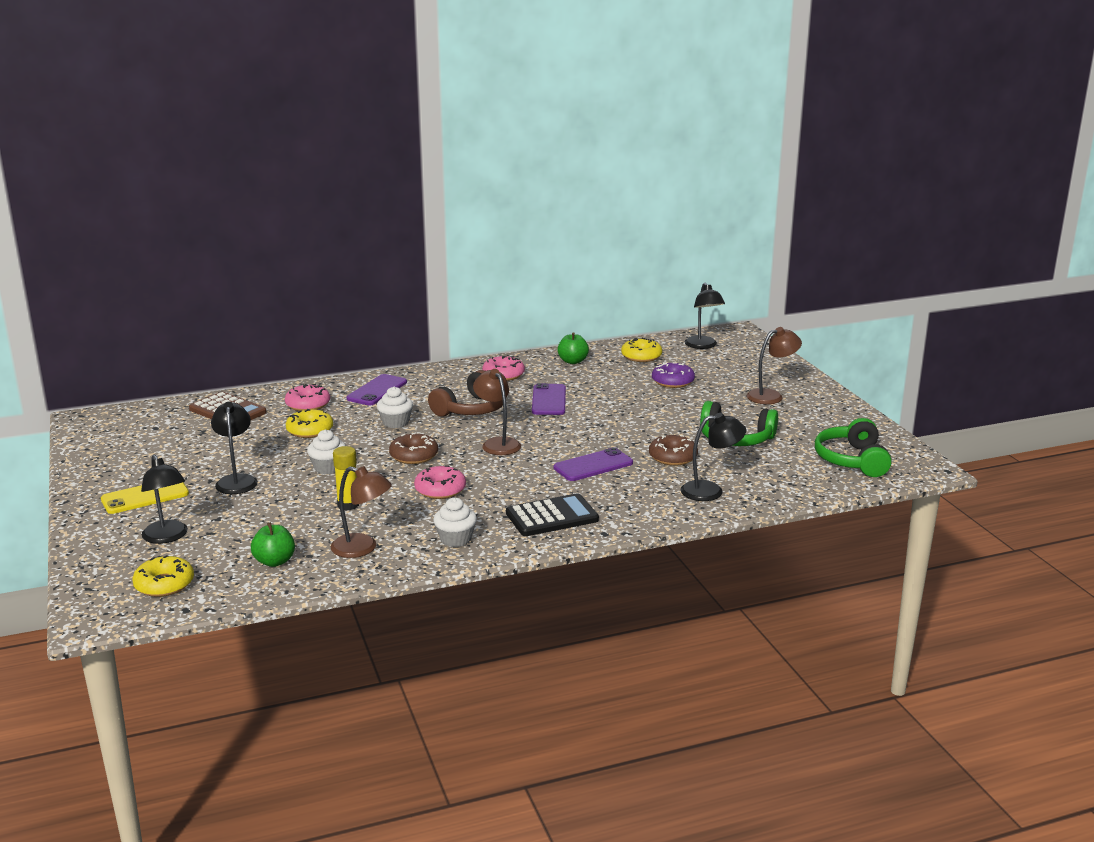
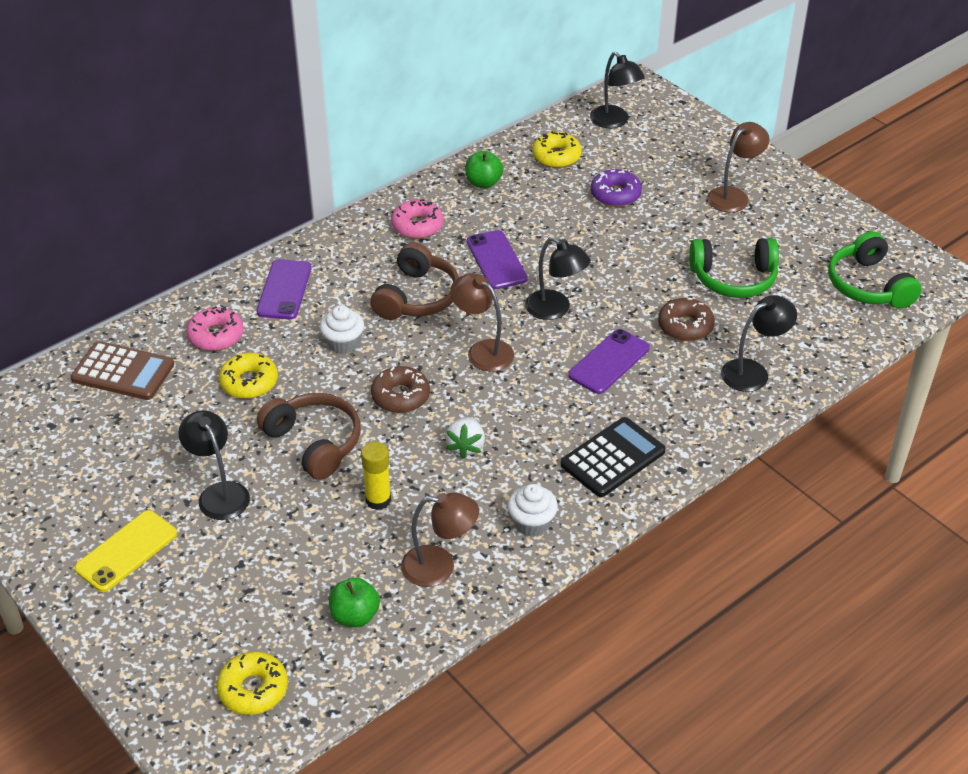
camera: 20 degrees left, 20 degrees up
(167, 537) = (203, 612): black lamp -> black lamp (555, 309)
(328, 468) = (314, 443): white cupcake -> brown headphones
(440, 490) = (466, 446): pink donut -> white strawberry

